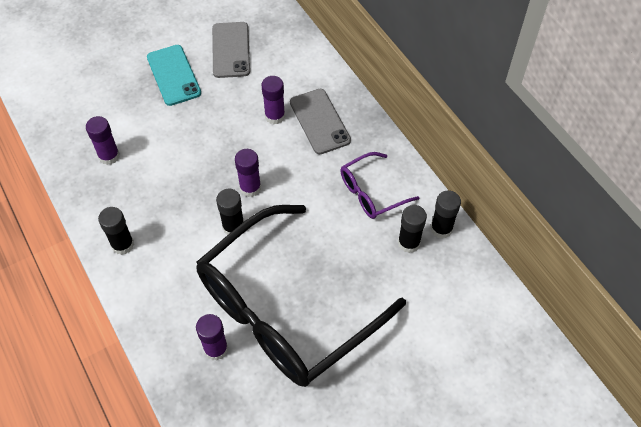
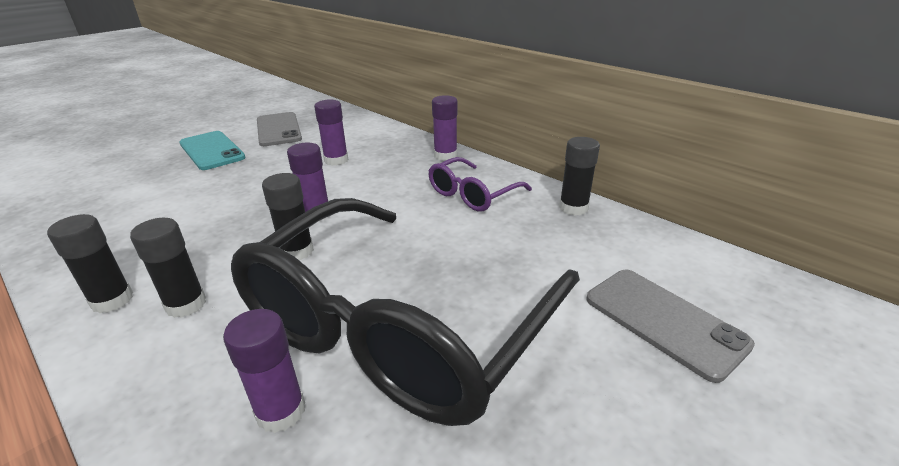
camera: 15 degrees left, 25 degrees down
(109, 156) = (112, 217): purple glue stick -> purple glue stick (445, 155)
(319, 121) = (389, 157): grey phone -> grey phone (664, 321)
(409, 243) = (542, 225): black glue stick -> black glue stick (186, 304)

